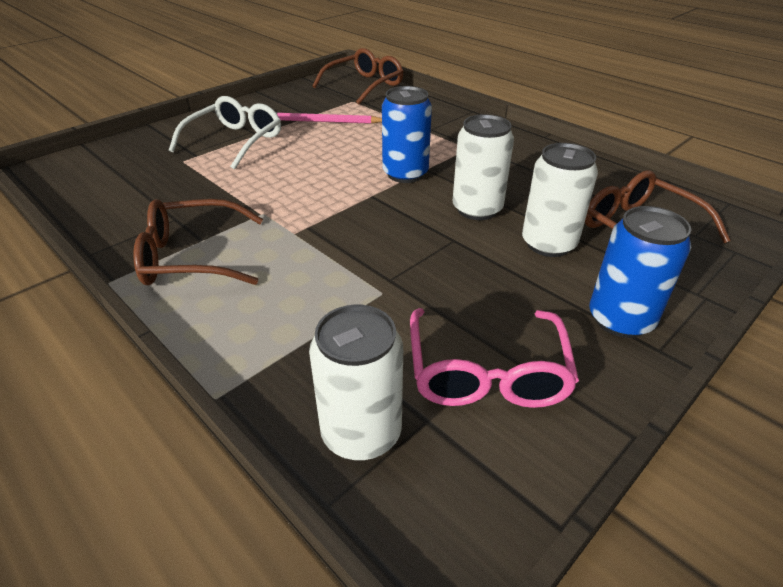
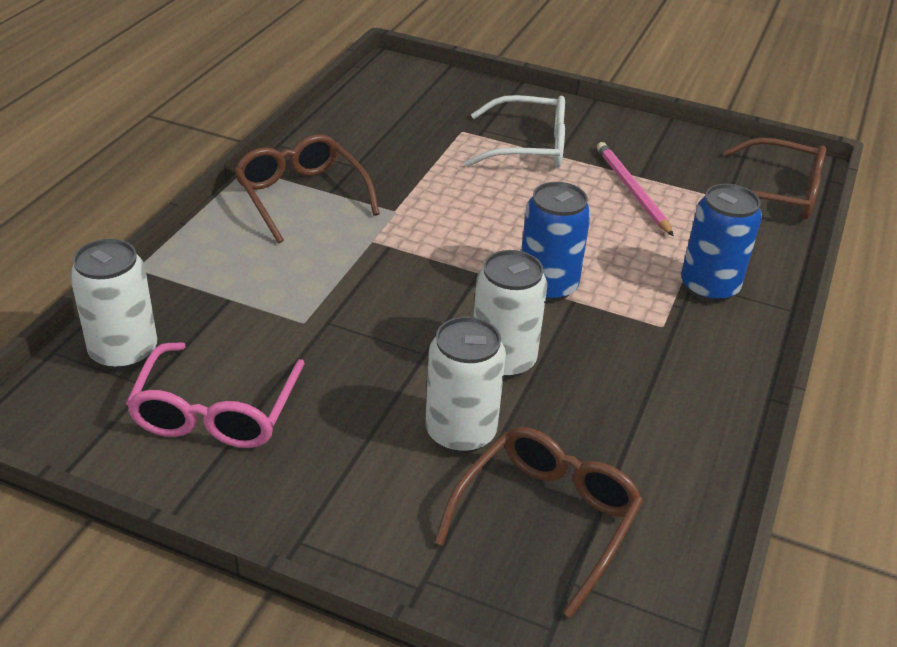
camera: 65 degrees right, 0 degrees up
(487, 373) = (216, 412): pink glasses -> pink glasses turned 60 degrees counterclockwise
(620, 319) = (338, 506): blue can -> blue can (709, 287)

